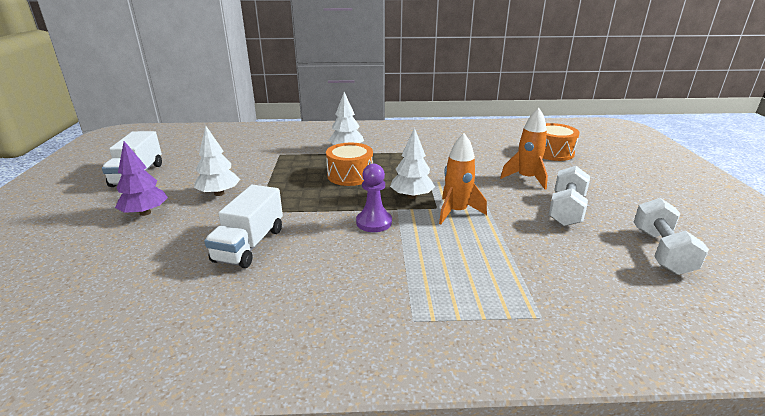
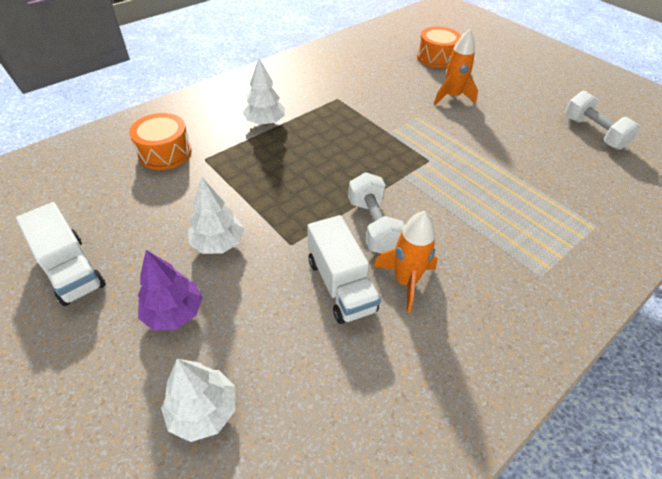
camera: 40 degrees left, 20 degrees up
(350, 175) = (314, 156): orange drum -> orange drum (165, 153)
(374, 222) = (405, 201): purple pawn -> none
(411, 196) = (396, 157): white tree -> white tree (203, 410)
(456, 212) = (447, 158): orange rocket -> orange rocket (405, 281)
(566, 210) = (510, 120): white dumbbell -> white dumbbell (373, 226)

